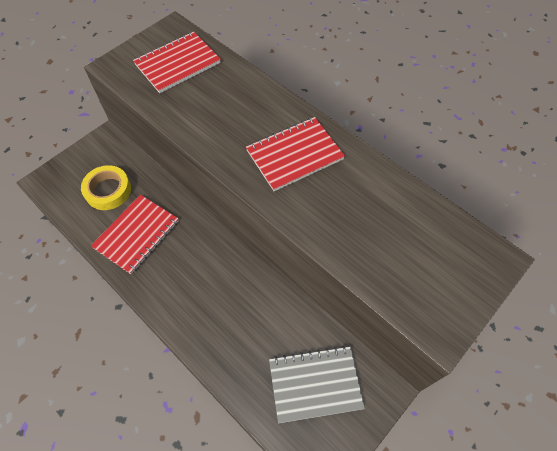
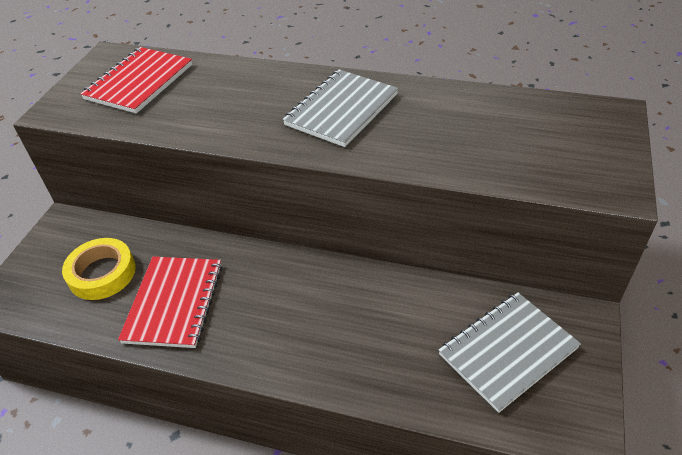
camera: 25 degrees left, 15 degrees down
(294, 155) = (341, 110): red notebook -> grey notebook

